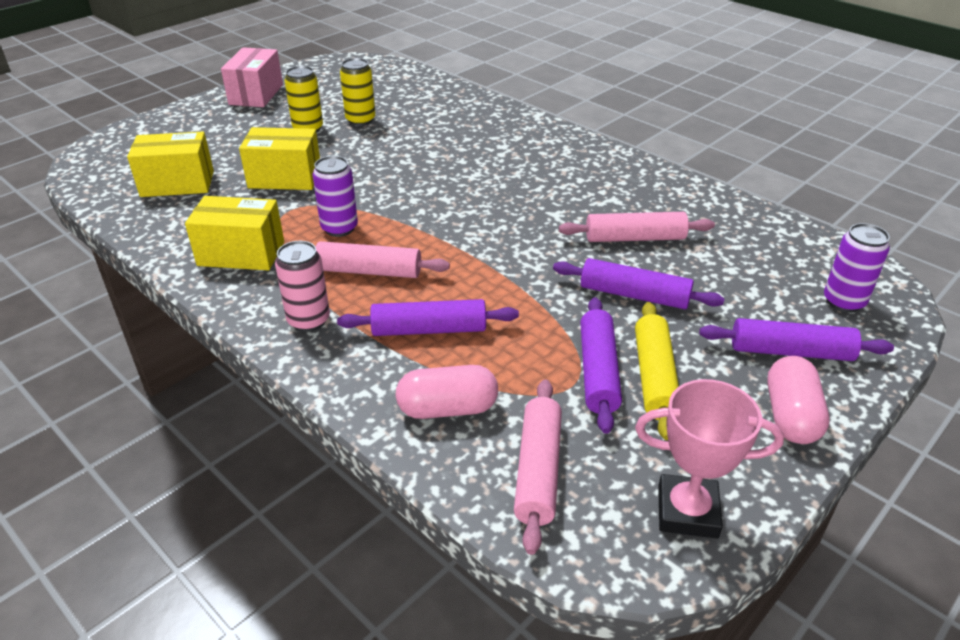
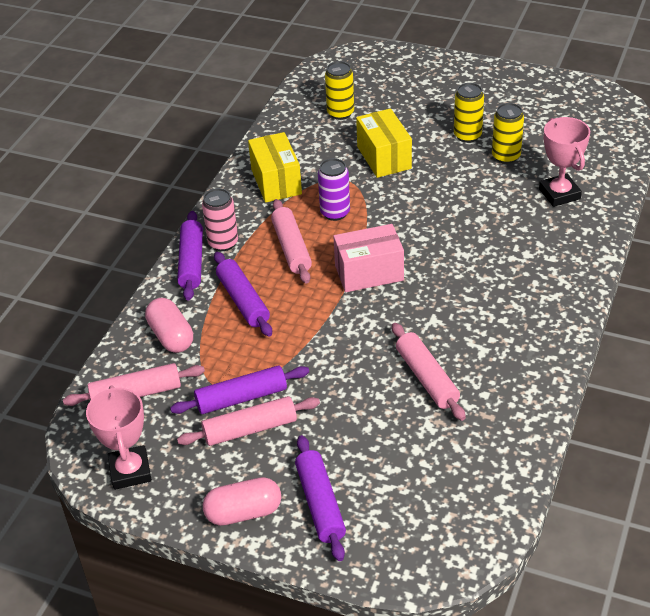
camera: 70 degrees right, 5 degrees up
(177, 184) = (340, 113): yellow box -> yellow can
(256, 94) = (503, 83): pink box -> pink box (369, 273)
(438, 112) = (559, 194): none -> pink trophy
(634, 295) = (343, 396): purple rolling pin -> purple rolling pin (191, 262)
(654, 377) = (250, 429): yellow rolling pin -> pink rolling pin
(843, 302) = (410, 532): purple can -> none

